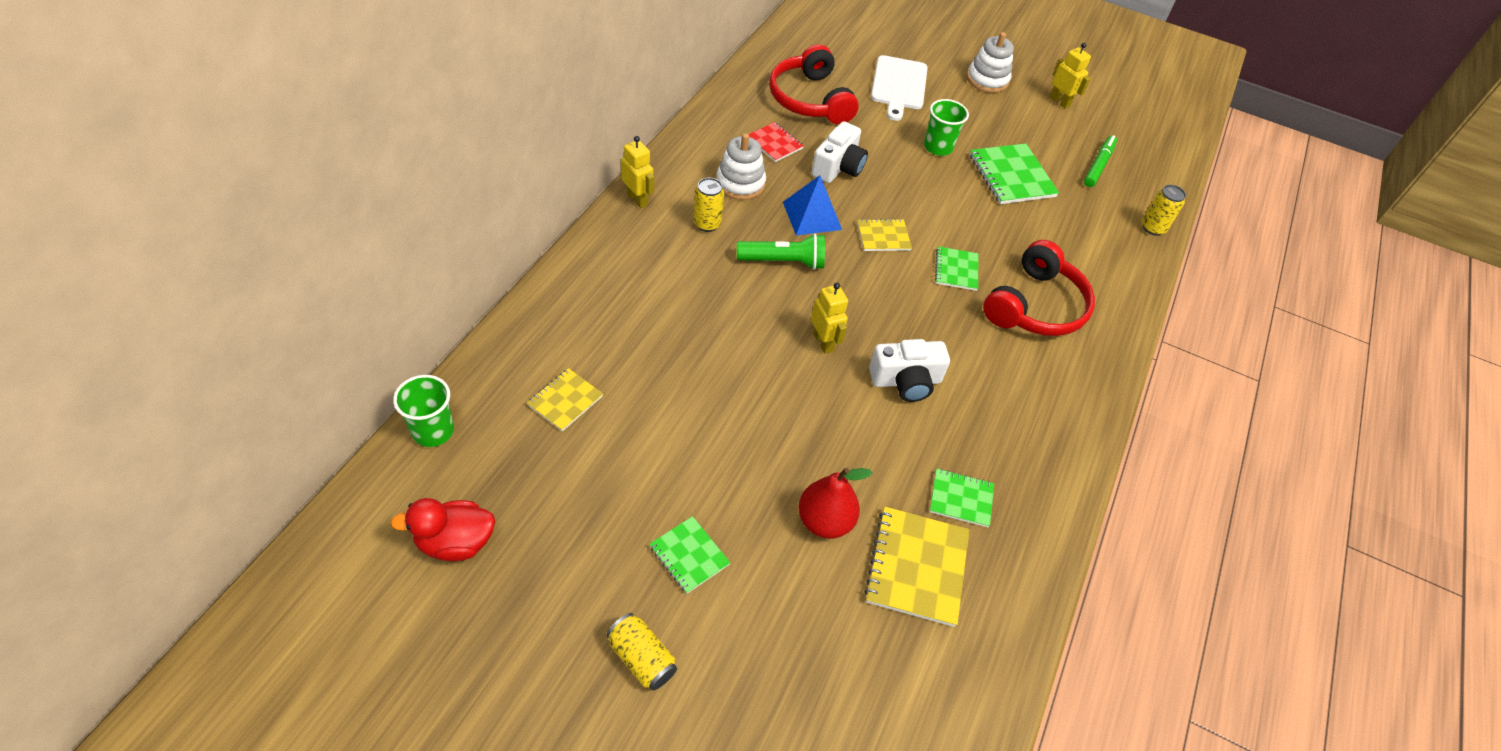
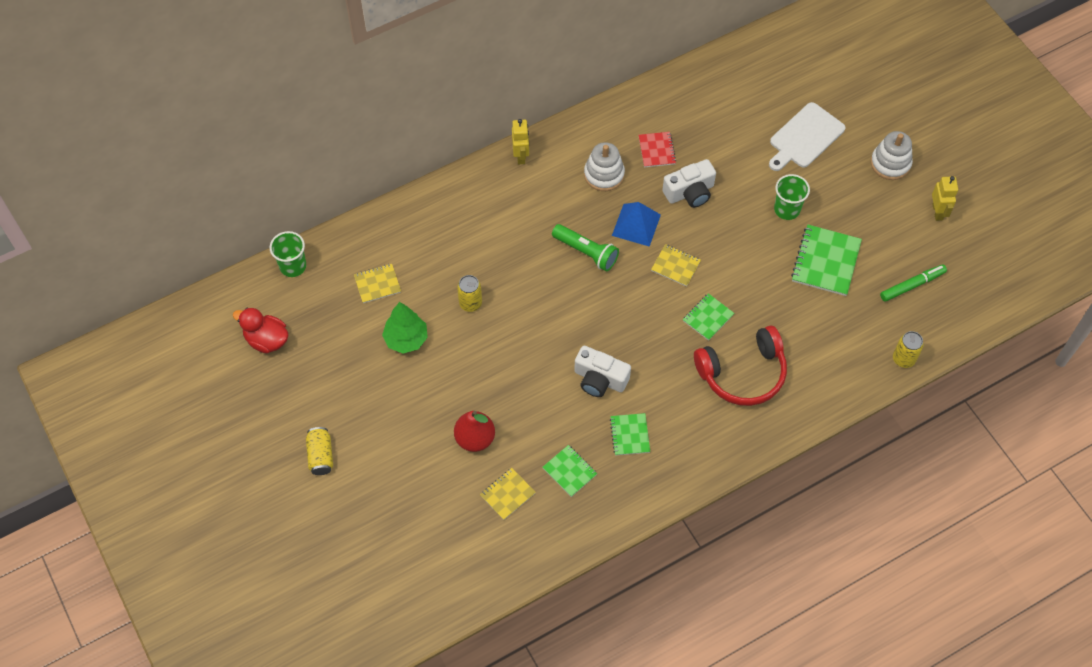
camera: 40 degrees right, 10 degrees up
(649, 447) = (406, 339): none -> green tree
(689, 556) = (383, 415): green notebook -> green notebook (629, 435)
(707, 224) = (555, 198): yellow can -> yellow can (470, 303)
(809, 99) = (717, 121): red headphones -> none
(823, 342) = (566, 325): yellow robot -> none
(916, 567) = (507, 494): yellow notebook -> yellow notebook, size x0.59

